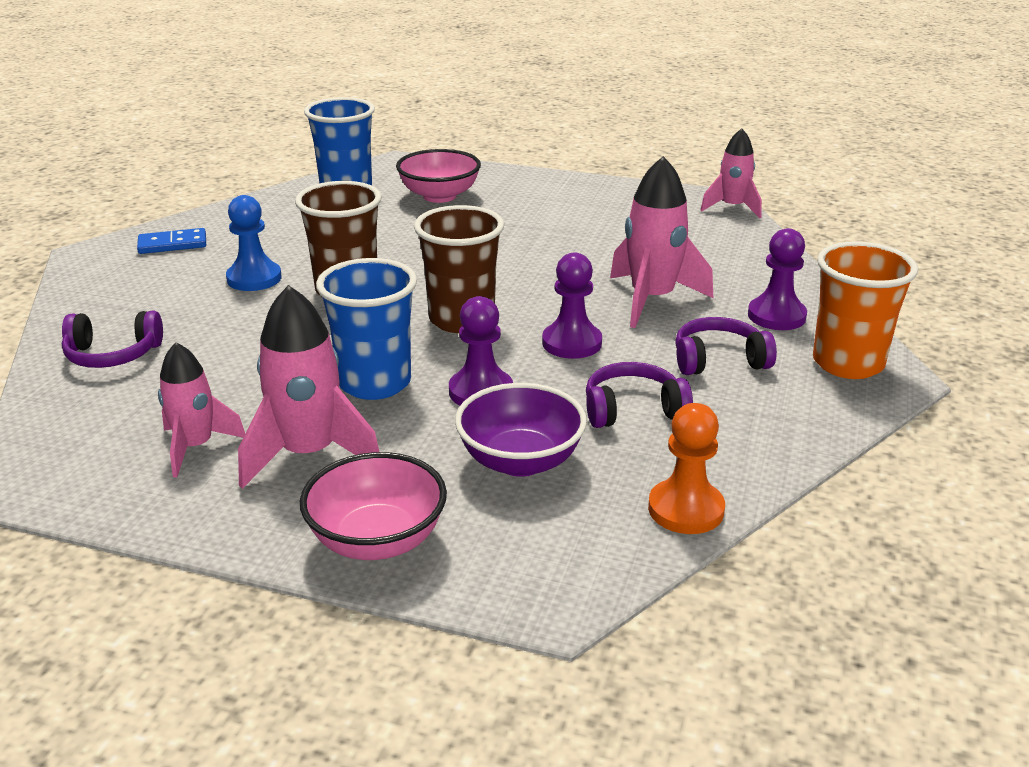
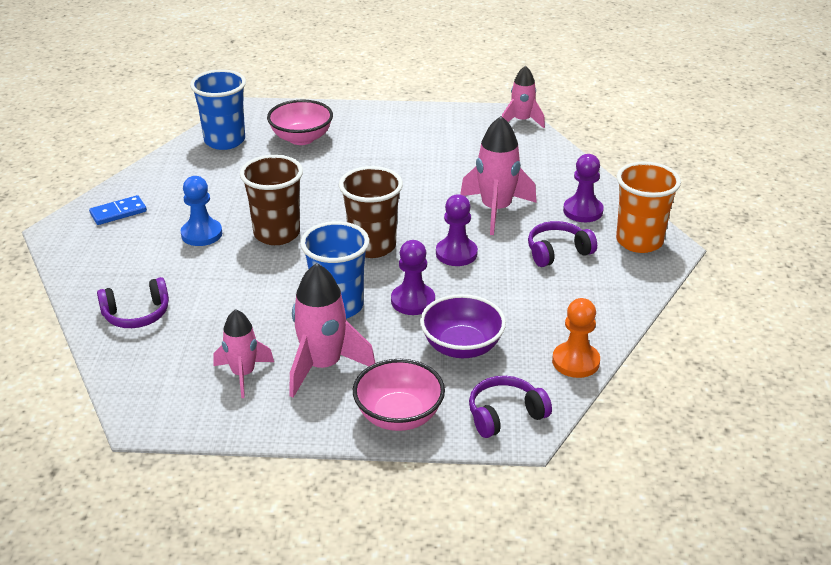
camera: 15 degrees left, 5 degrees up
(633, 410) = (517, 298): purple headphones -> purple headphones (505, 415)

